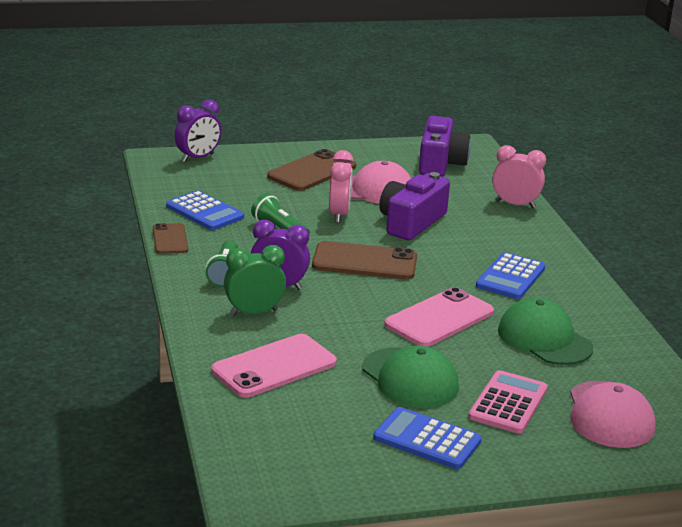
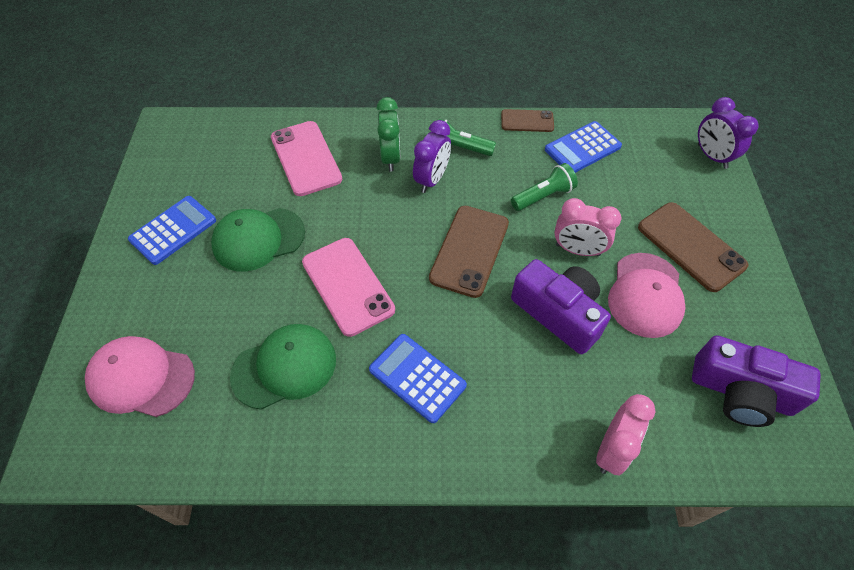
camera: 105 degrees right, 30 degrees up
(508, 403) = (194, 300): pink calculator -> none

